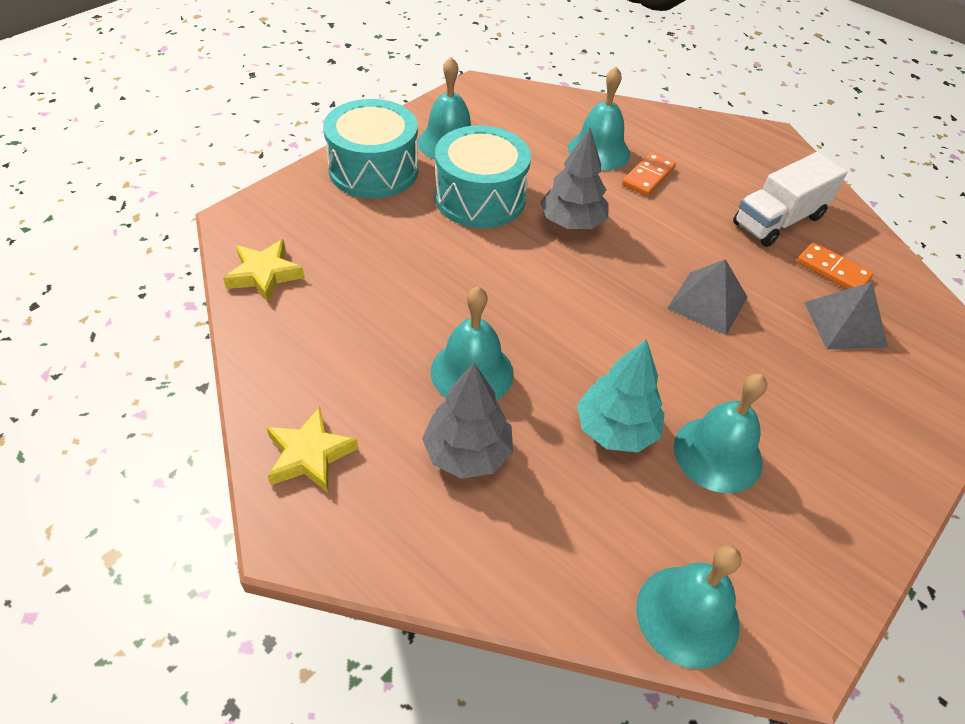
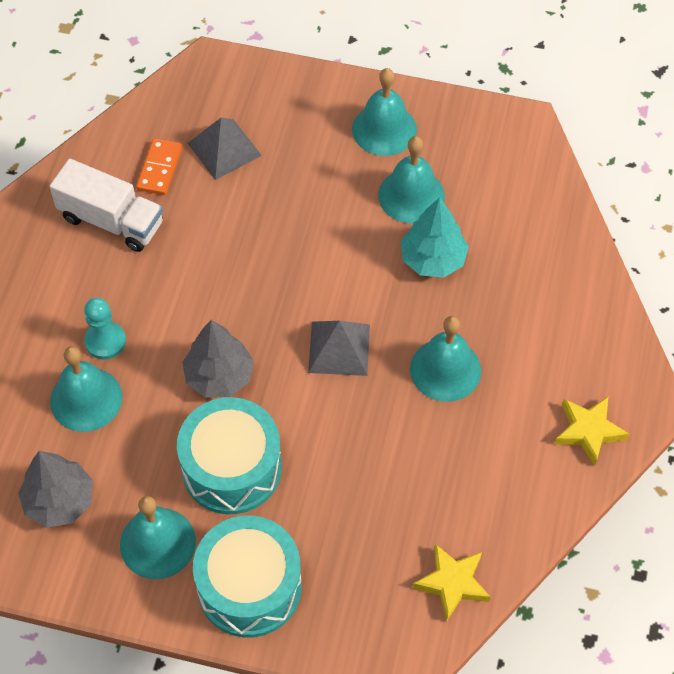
camera: 115 degrees left, 10 degrees up
(467, 453) = (516, 337): grey tree -> grey tree (59, 501)
(648, 176) = (105, 341): orange domino -> turquoise pawn
(687, 615) = (540, 178): turquoise bell -> turquoise bell (384, 129)
(707, 302) = (260, 243): grey pyramid -> grey pyramid (339, 348)

